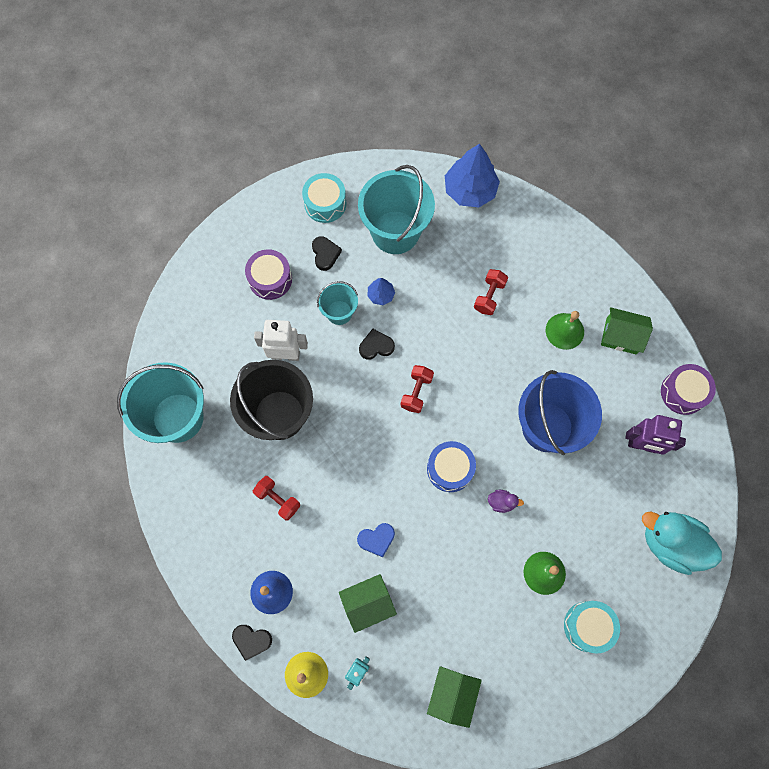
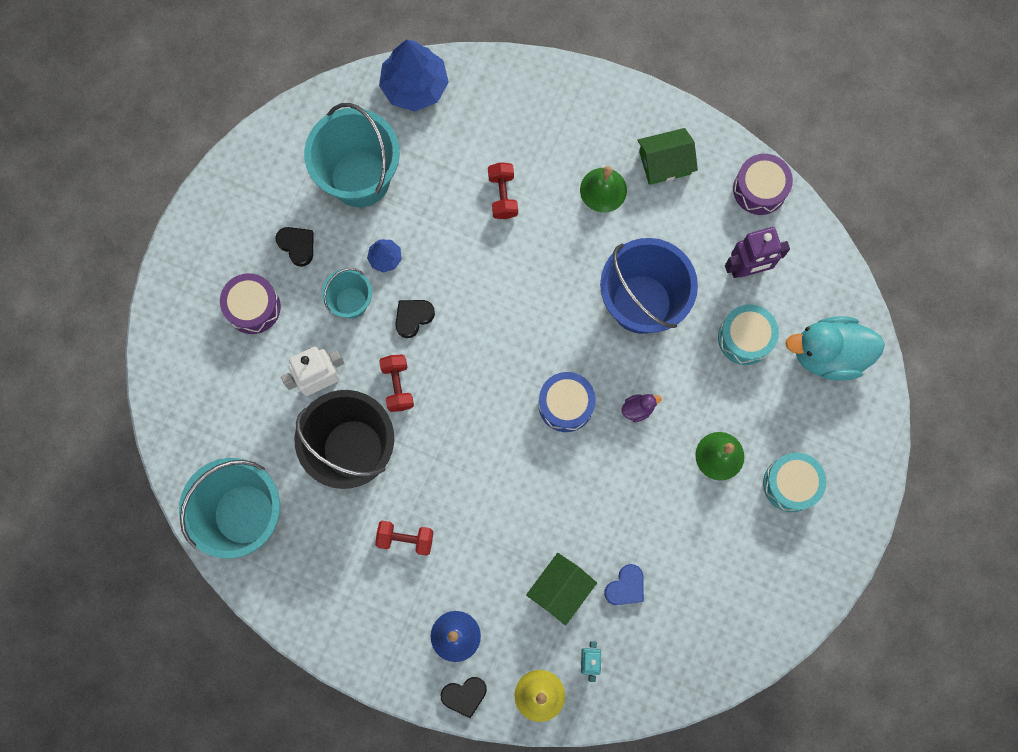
camera: 30 degrees left, 5 degrees up
(325, 203) = (262, 188): turquoise drum -> turquoise drum (745, 338)
(376, 539) = (532, 520): blue heart -> blue heart (626, 587)
(416, 392) = (485, 343): red dumbbell -> red dumbbell (397, 386)
(452, 694) = (695, 628): green house -> none

